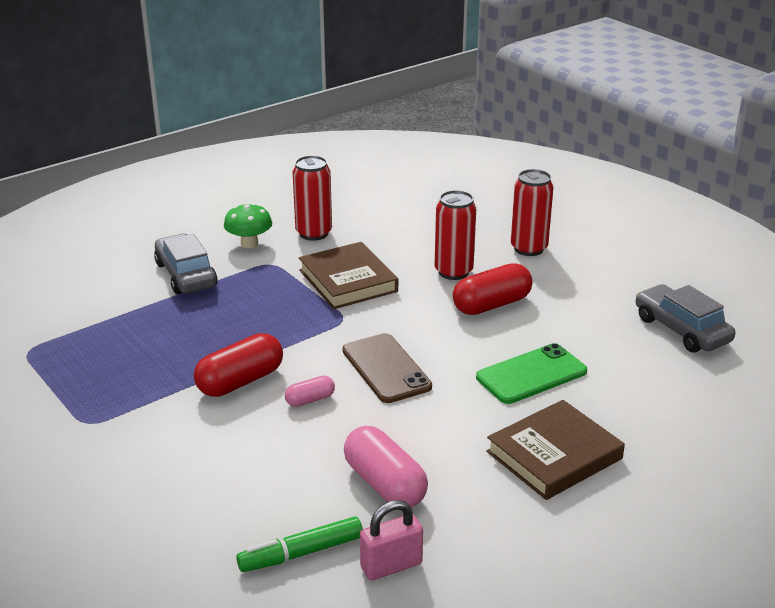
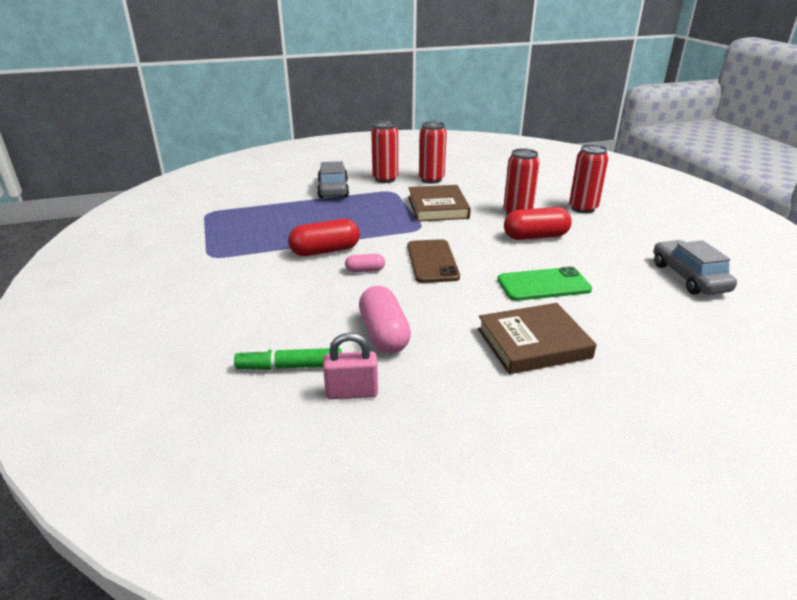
camera: 20 degrees right, 0 degrees up
(249, 243) = (385, 179): green mushroom -> red can

